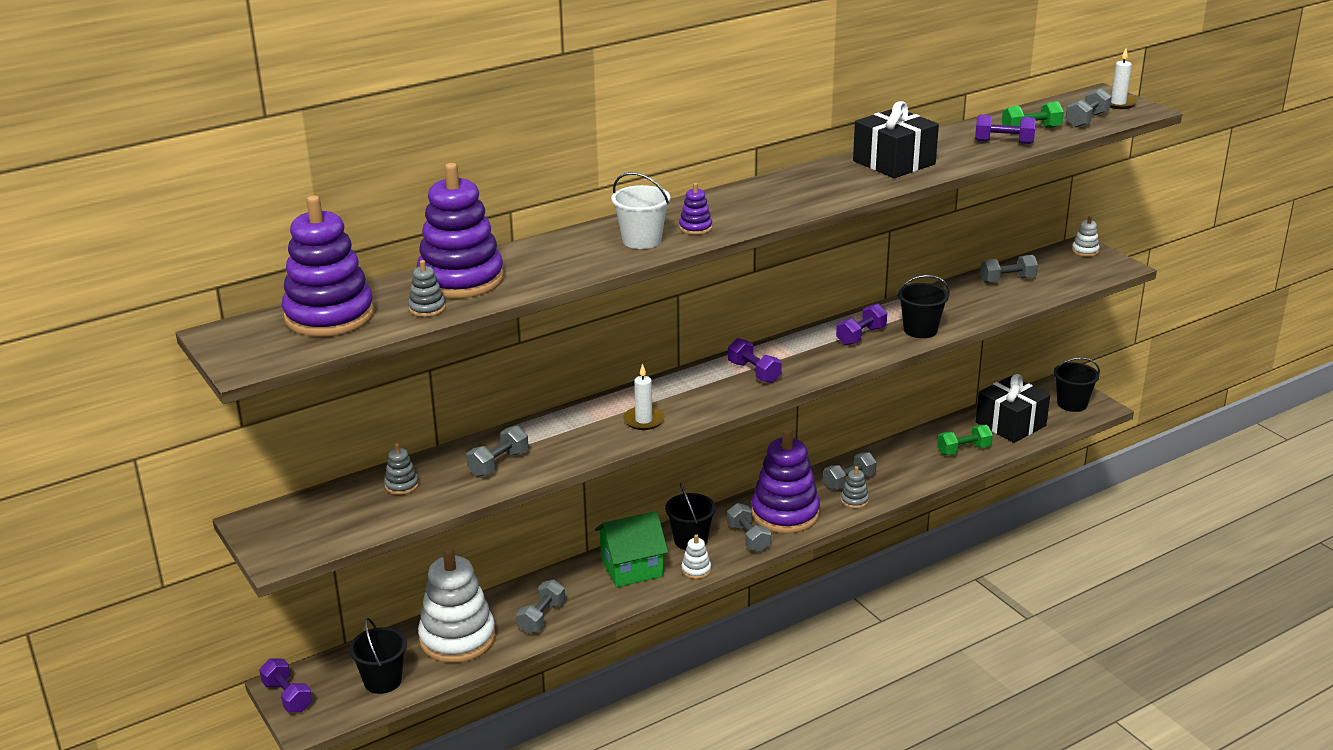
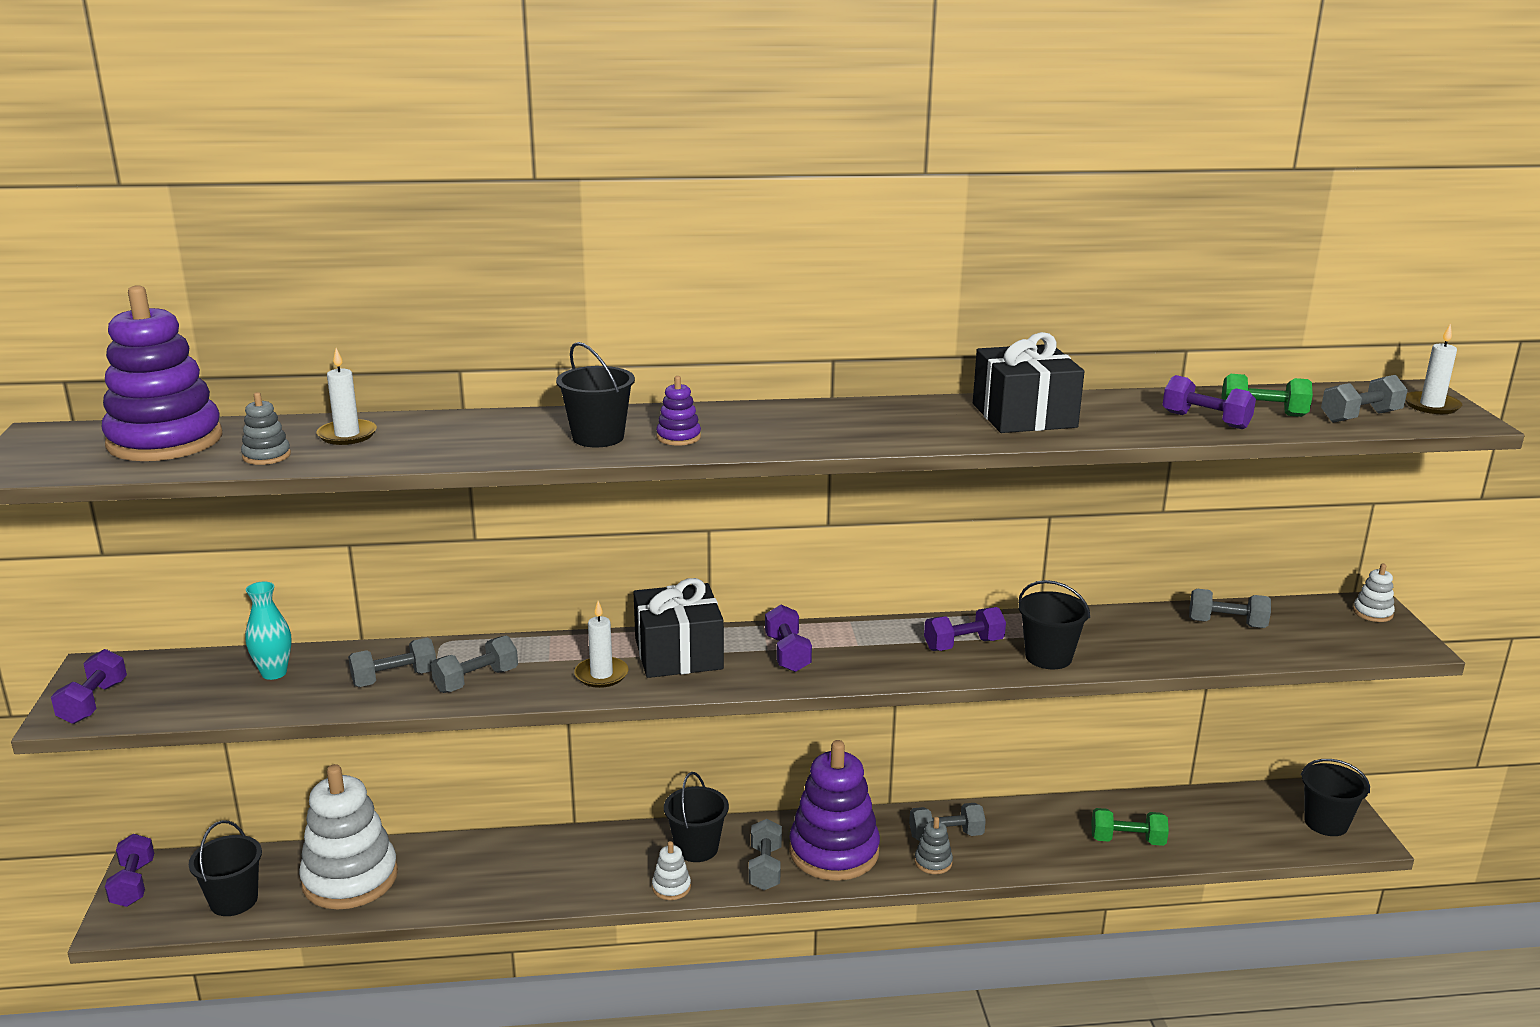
camera: 25 degrees right, 5 degrees down
(287, 544) = (93, 702): none -> purple dumbbell
(402, 485) = (274, 673): grey stacking toy -> turquoise vase
(461, 280) = (347, 435): purple stacking toy -> white candle
(541, 617) = (455, 885): grey dumbbell -> grey dumbbell (476, 680)
(631, 567) = (603, 859): green house -> none
(641, 240) = (598, 437): white bucket -> black bucket
(1010, 424) = (1217, 825): black gift -> black gift (678, 654)

